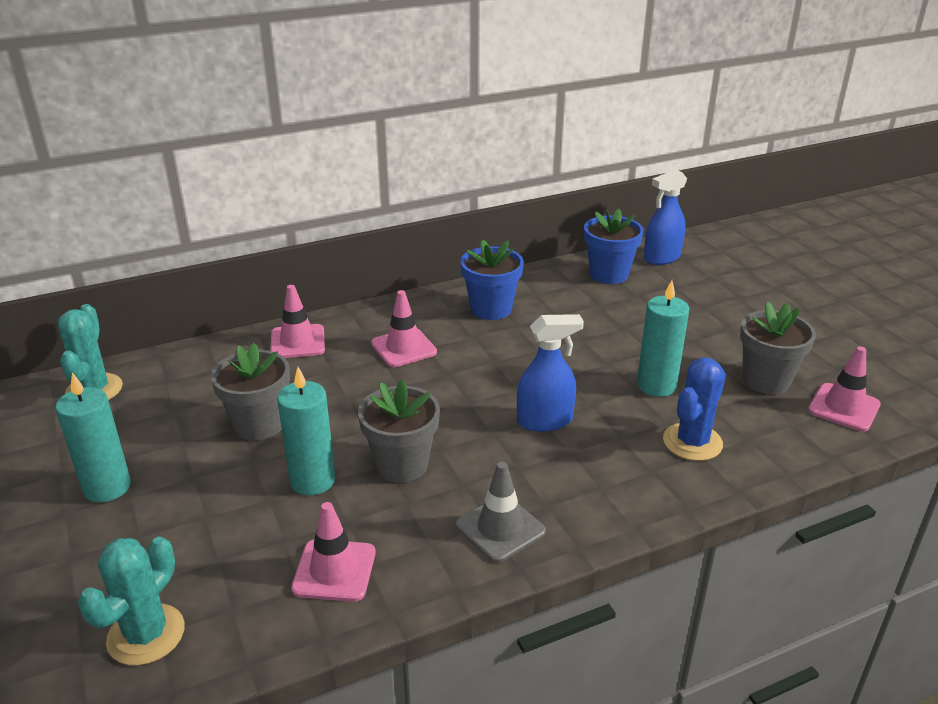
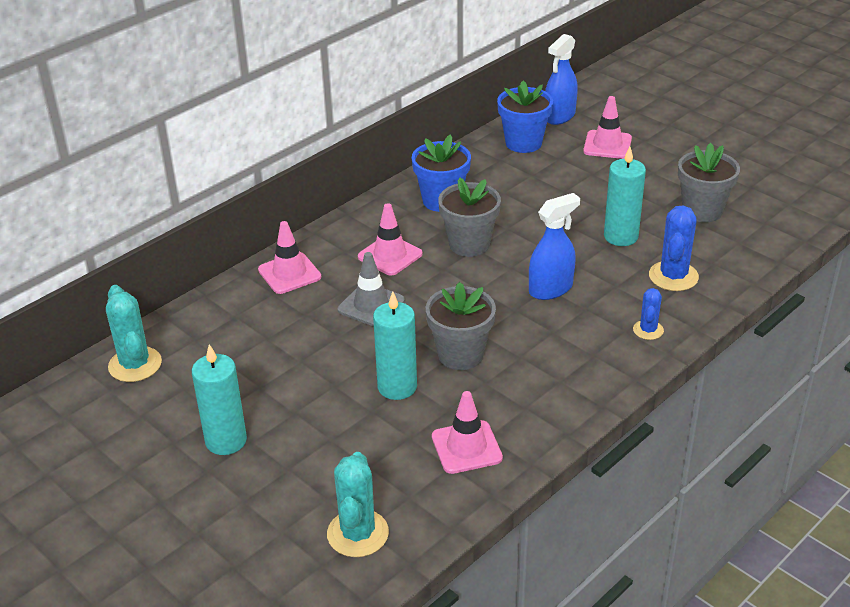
camera: 20 degrees left, 5 degrees up
(259, 425) = (315, 355): grey flower pot -> grey flower pot (469, 244)
(500, 528) = (570, 381): grey traffic cone -> grey traffic cone (371, 305)
(627, 495) = (648, 330): none -> blue cactus
(844, 407) = (769, 219): pink traffic cone -> pink traffic cone (607, 145)

